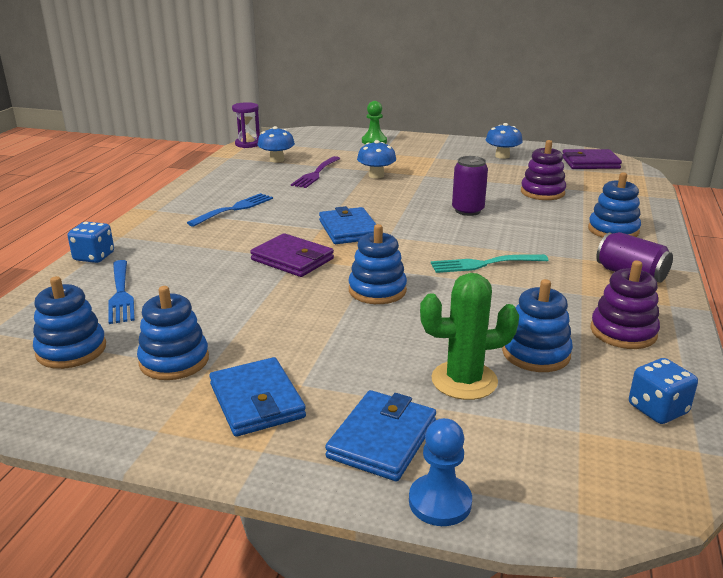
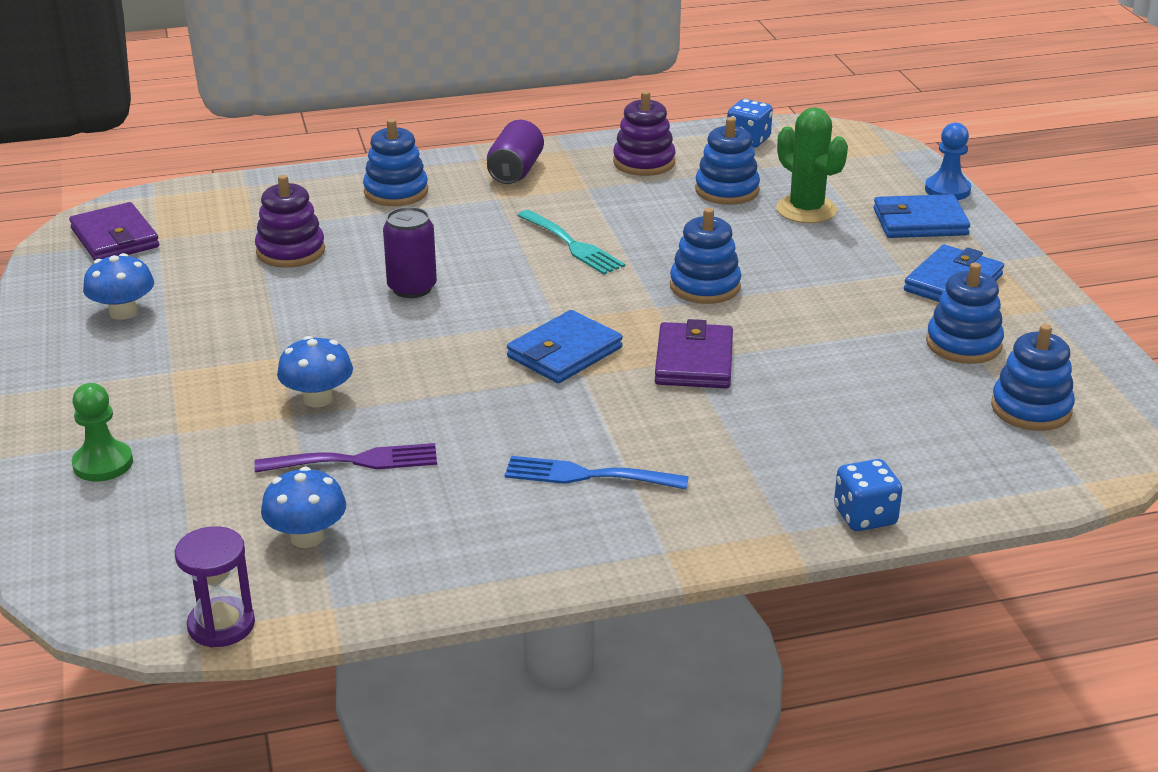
camera: 120 degrees left, 5 degrees up
(121, 294) = (911, 439): blue fork -> none

